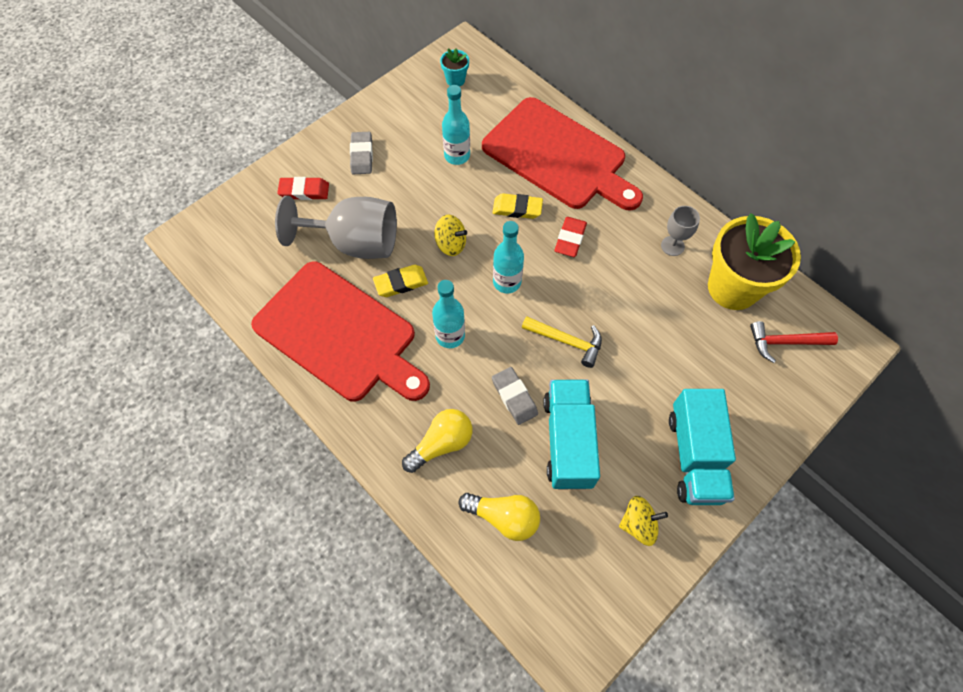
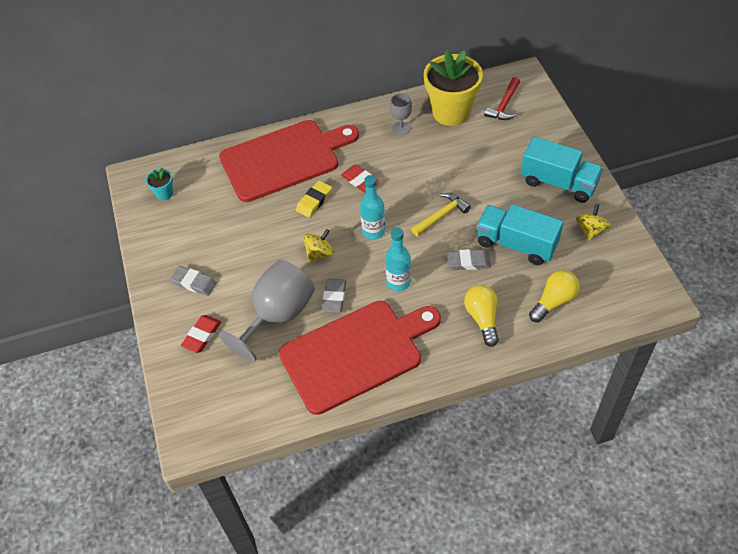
camera: 60 degrees left, 10 degrees down
(401, 283) = (334, 297): yellow eraser -> grey eraser
(457, 156) = (240, 220): turquoise bottle -> none

